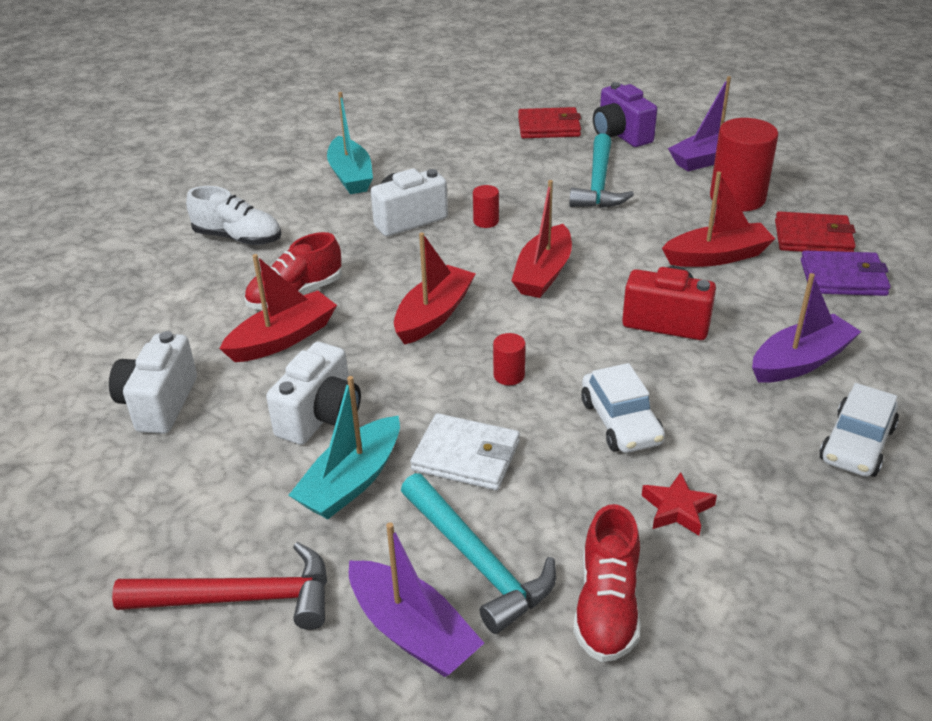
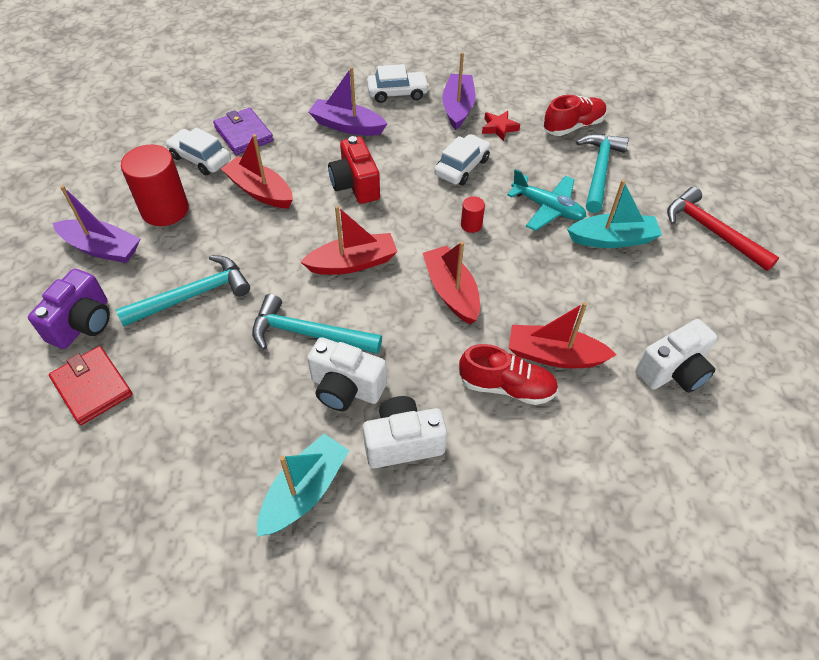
camera: 130 degrees left, 15 degrees up
(238, 238) = (479, 497): white shoe -> none
(321, 416) = (590, 283): white camera -> white camera (403, 442)
(412, 631) = (653, 170): purple boat -> purple boat (458, 108)
(433, 315) = (451, 292): red boat -> red boat turned 75 degrees clockwise
(466, 456) = (547, 208): white wallet -> turquoise plane
(486, 221) = (308, 334): red cylinder -> turquoise hammer
(813, 237) = (200, 159): red wallet -> white car

